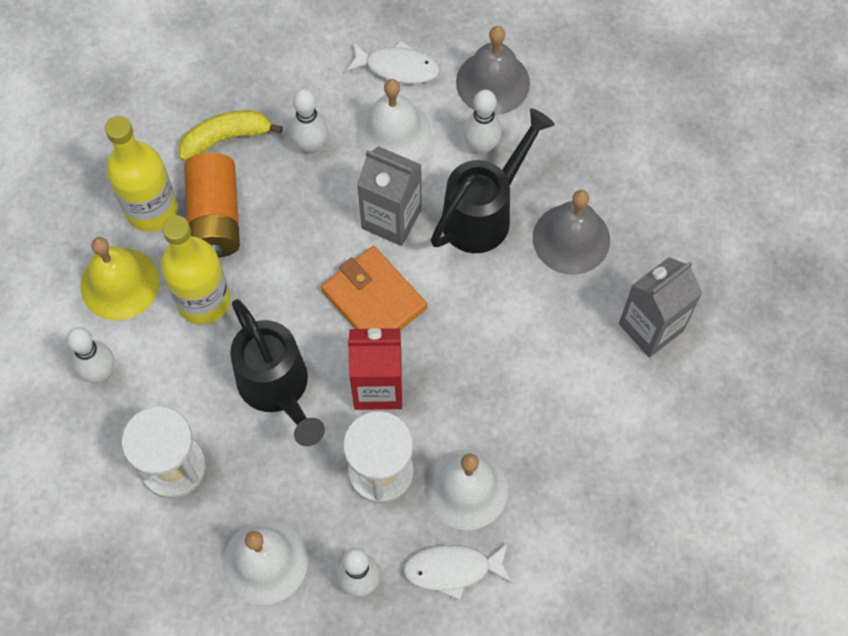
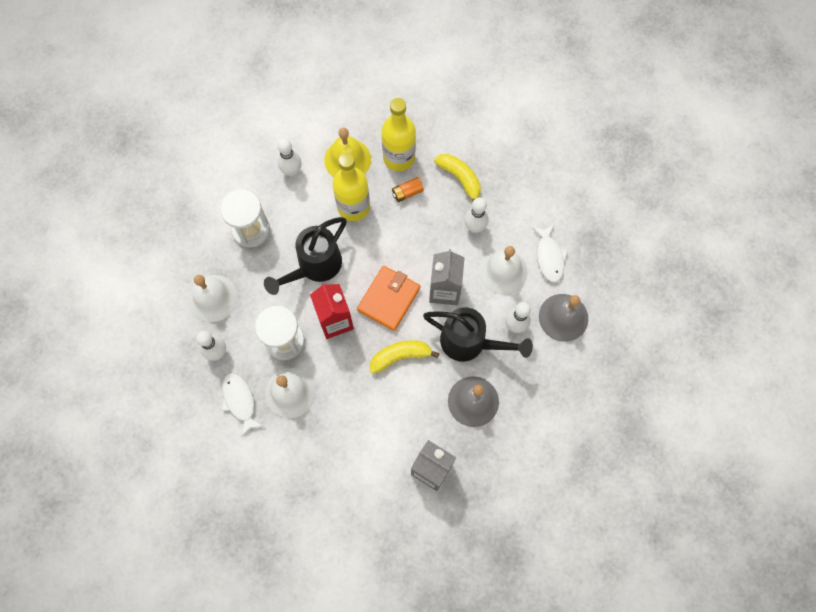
camera: 70 degrees right, 5 degrees up
(215, 217) = (407, 193): orange battery -> orange battery, size x0.49
(468, 313) = (400, 356): none -> yellow banana

